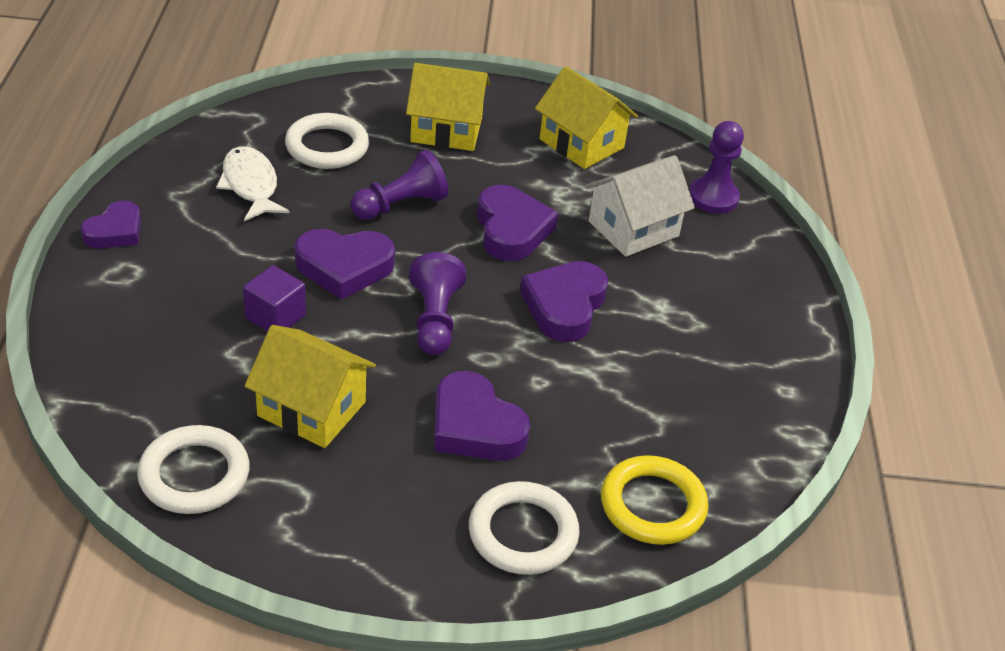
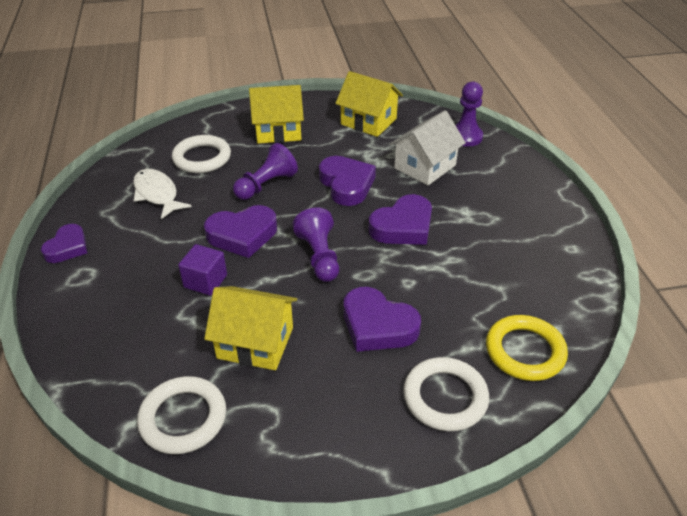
camera: 10 degrees left, 0 degrees up
(564, 306) = (403, 226): purple heart -> purple heart turned 135 degrees counterclockwise

